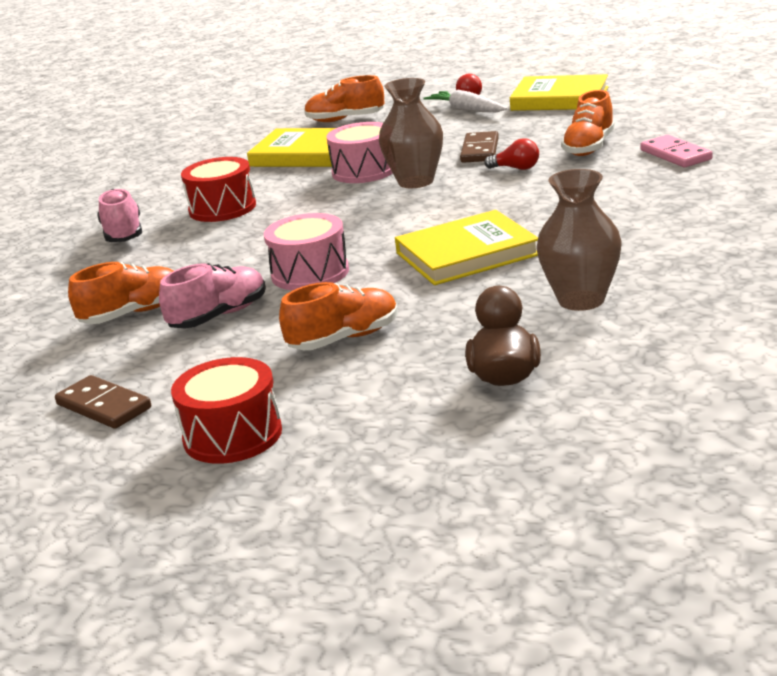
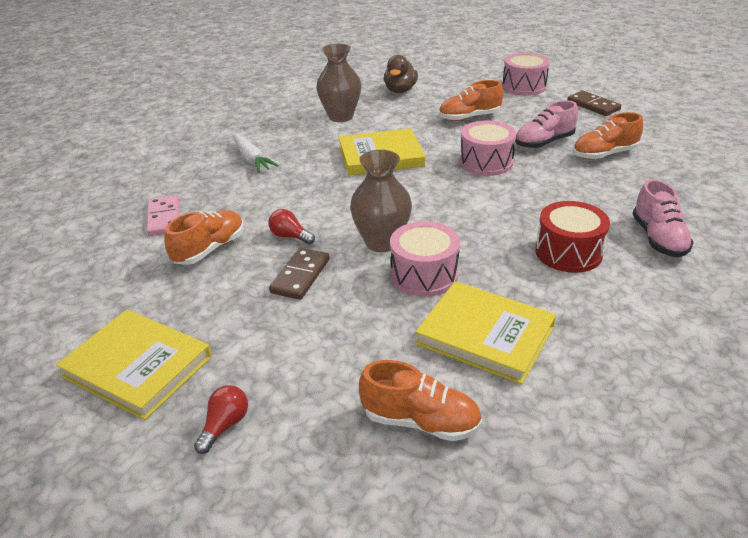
camera: 170 degrees left, 10 degrees up
(232, 435) = (524, 86): red drum -> pink drum
(466, 110) = (256, 381): white carrot -> white carrot (251, 159)

